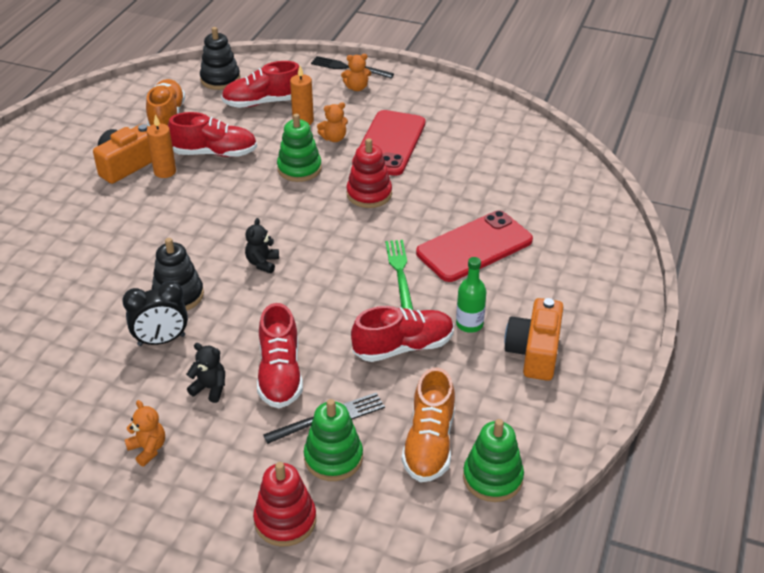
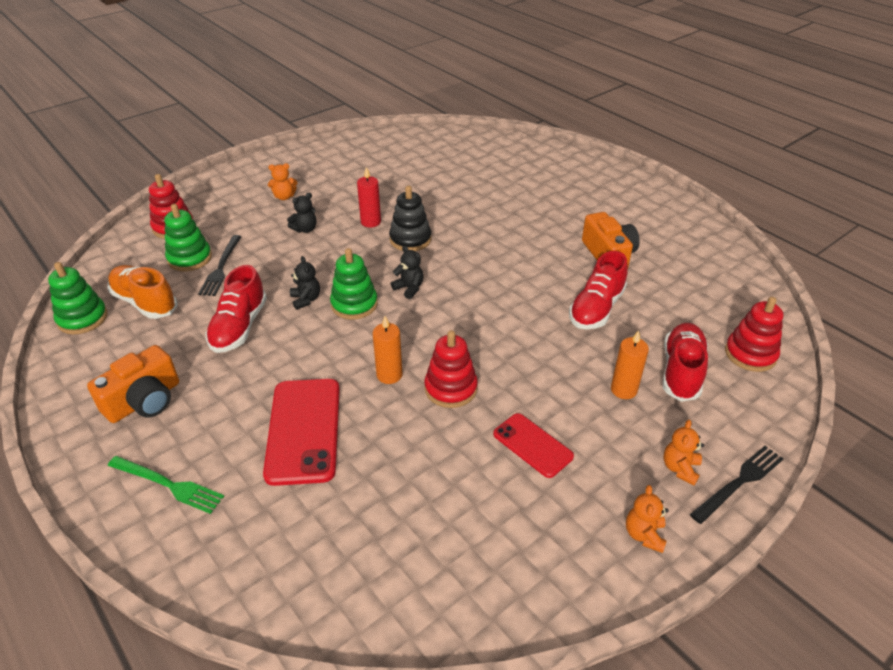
camera: 120 degrees right, 0 degrees up
(161, 340) = (371, 222): black clock -> red candle
(165, 171) = (583, 272): orange candle -> orange candle (389, 375)
(167, 117) = (682, 296): orange shoe -> none
(220, 79) = (750, 354): black stacking toy -> red stacking toy
(280, 374) = (283, 260): red shoe -> none
(299, 169) = (531, 355): green stacking toy -> green stacking toy (354, 304)
(330, 323) = (306, 299): none -> black teddy bear
(334, 138) = (572, 402): orange teddy bear -> orange teddy bear (644, 534)
(389, 143) = (532, 445): red phone -> red phone, size x0.59
(400, 273) = (320, 361): green fork -> green fork (168, 485)
(469, 324) = (218, 376): green bottle -> none
(534, 352) = (144, 401): orange camera -> orange camera turned 90 degrees clockwise

